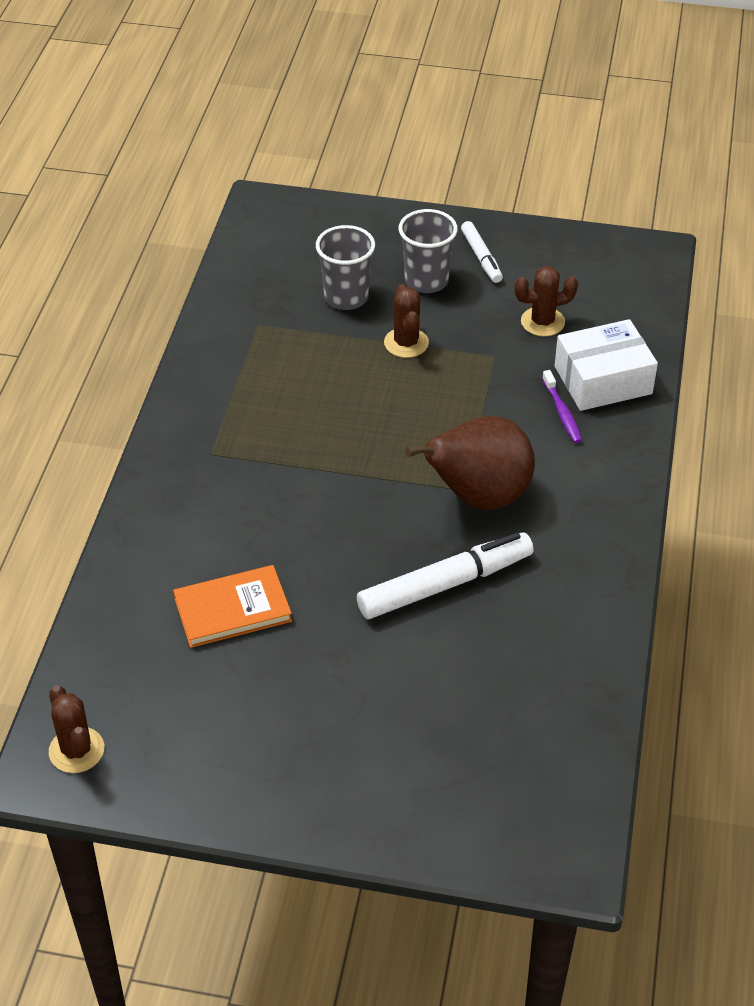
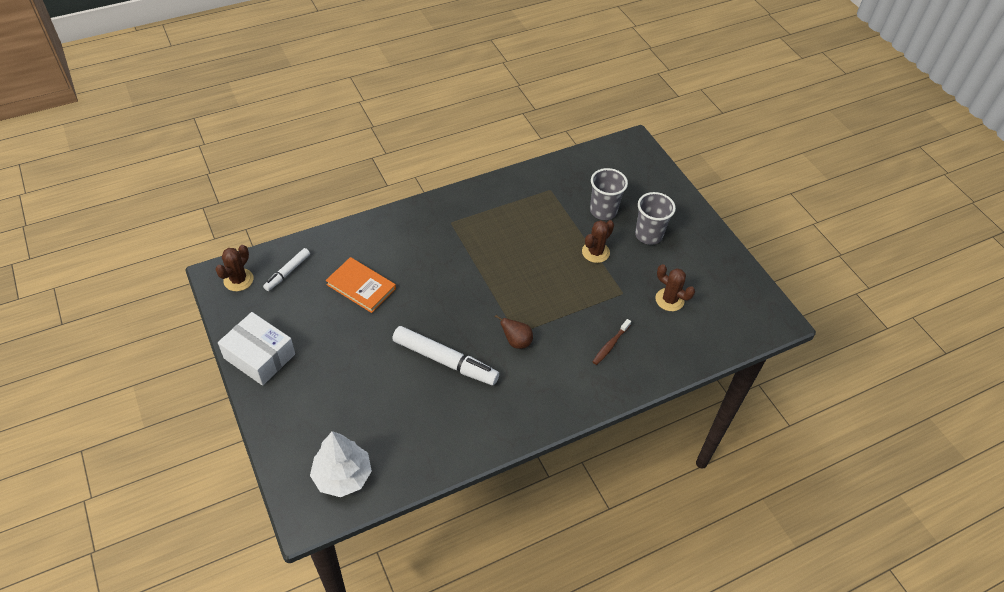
camera: 50 degrees right, 5 degrees up
(478, 497) = (516, 342): brown pear -> brown pear, size x0.46
(481, 257) = (690, 247): white marker -> white marker (287, 272)
(540, 790) = (342, 476): none -> white tree
(562, 413) = (610, 345): purple toothbrush -> brown toothbrush
(603, 380) = (653, 350): white box -> white box (259, 356)

